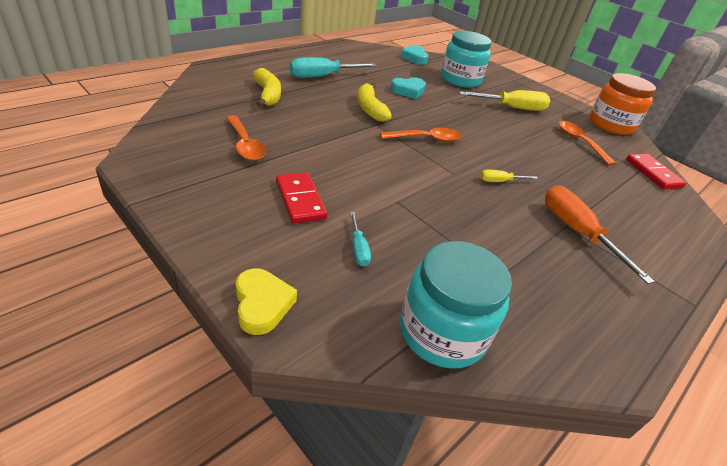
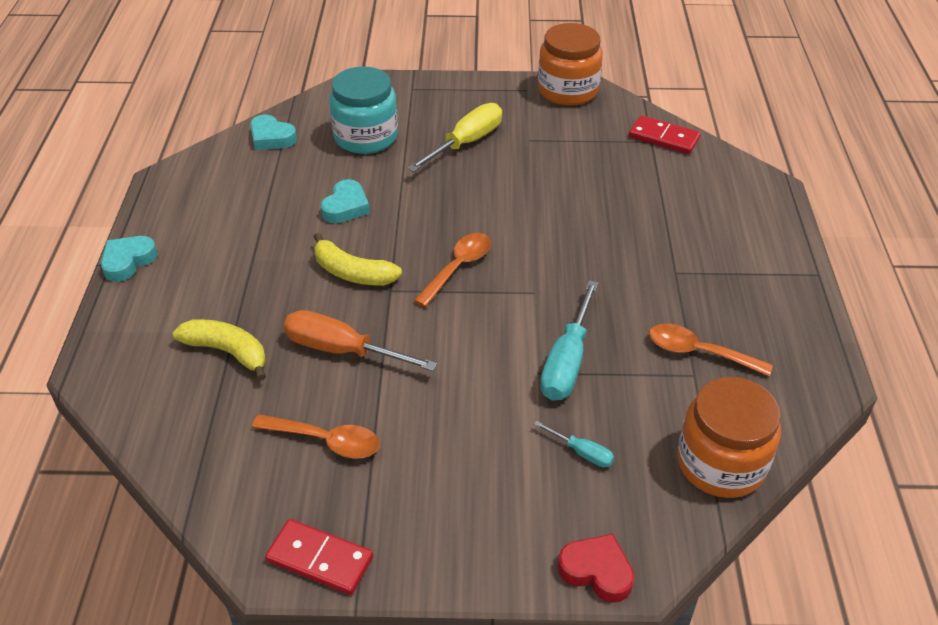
camera: 40 degrees left, 5 degrees up
(262, 304) = (597, 571): yellow heart -> red heart
(287, 53) = (128, 261): none -> turquoise heart
(300, 200) = (472, 452): red domino -> red domino (320, 559)
(323, 76) = (232, 265): turquoise screwdriver -> turquoise screwdriver (567, 361)
(442, 332) = (721, 463): turquoise jar -> orange jar
(500, 181) = (578, 265): yellow screwdriver -> none
(577, 232) = (689, 272): orange screwdriver -> orange screwdriver (342, 350)
(579, 142) = (573, 144): orange spoon -> orange spoon (699, 352)

